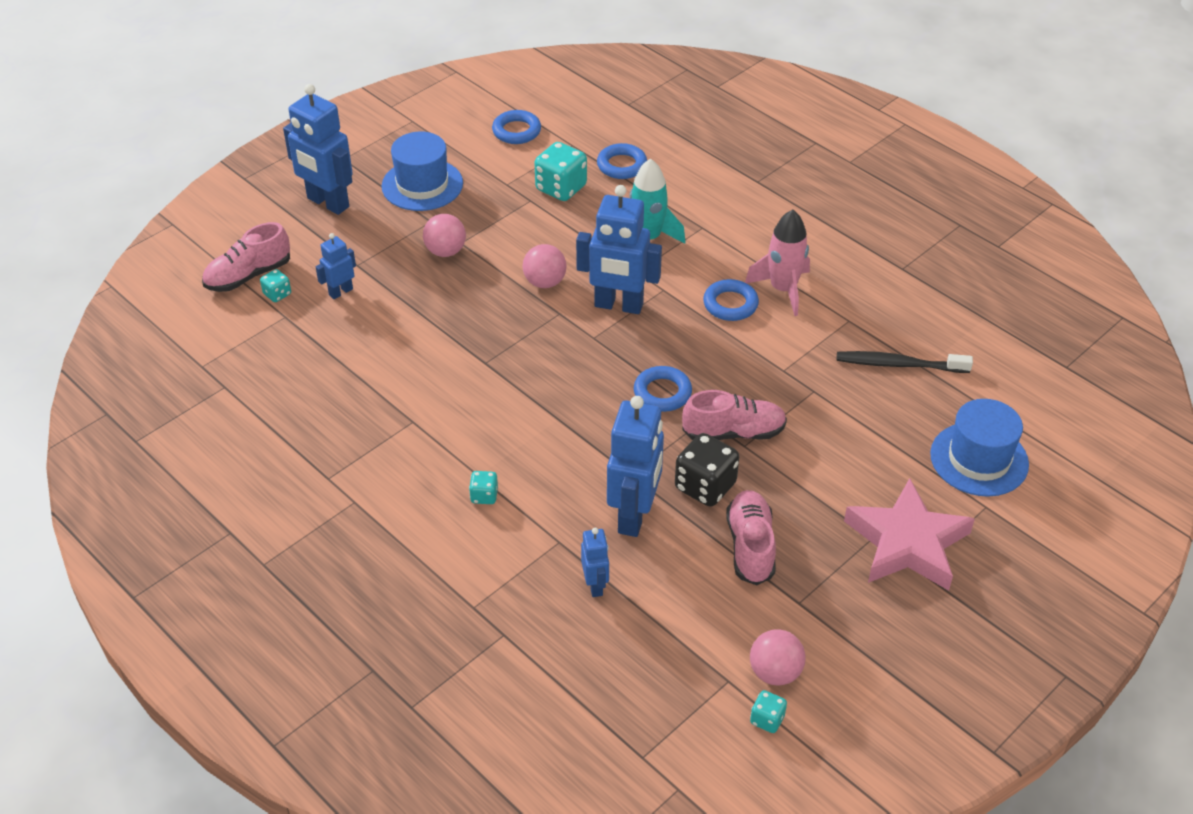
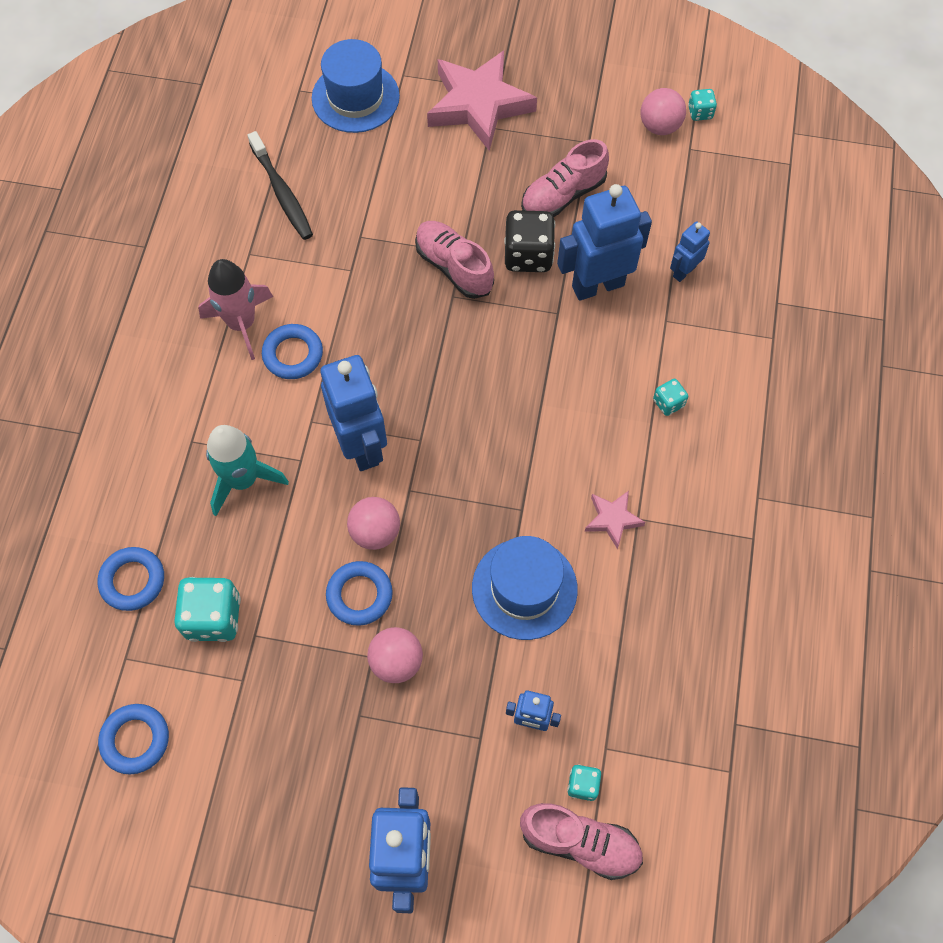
camera: 125 degrees left, 20 degrees up
(422, 185) = (304, 773): blue hat -> blue hat (524, 588)
(426, 406) = (612, 519): none -> pink star
(662, 393) = (448, 343): blue ring -> blue ring (359, 595)

